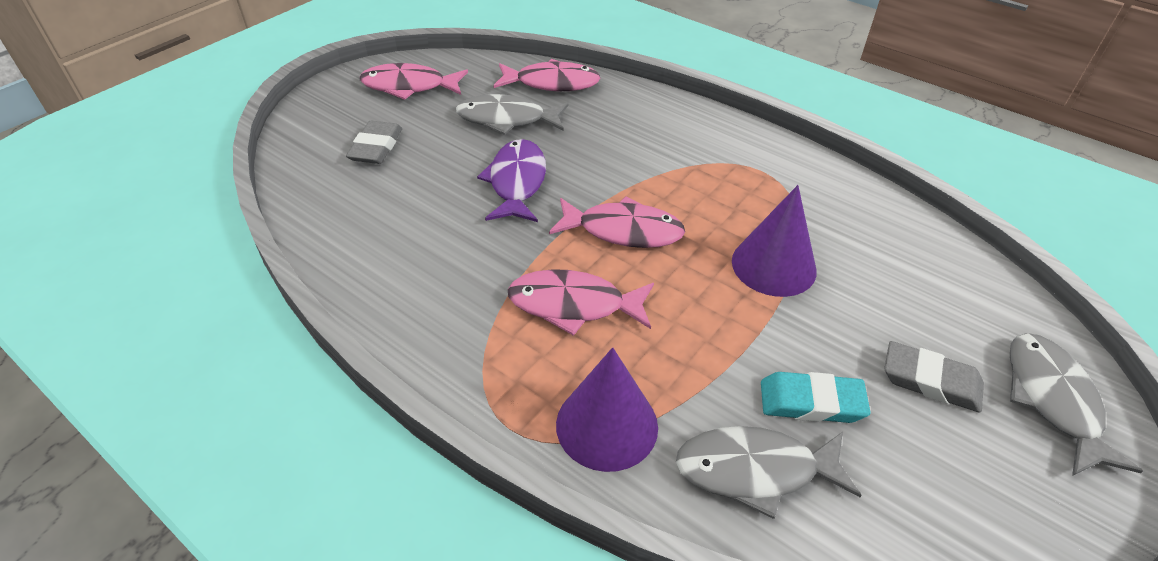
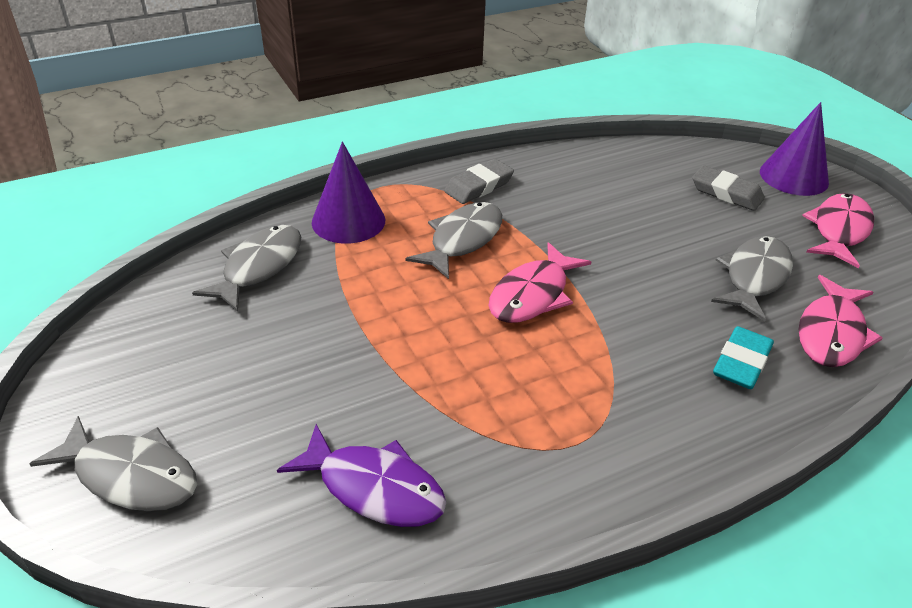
camera: 115 degrees right, 5 degrees down
(516, 182) = (638, 254): purple fish -> purple fish (374, 487)
(574, 305) = (462, 240): pink fish -> grey fish
(773, 265) = (424, 372): purple cone -> purple cone (793, 177)
(811, 402) = (277, 319): turquoise eraser -> turquoise eraser (741, 363)
(930, 381) = (226, 401): grey eraser -> grey eraser (479, 186)

